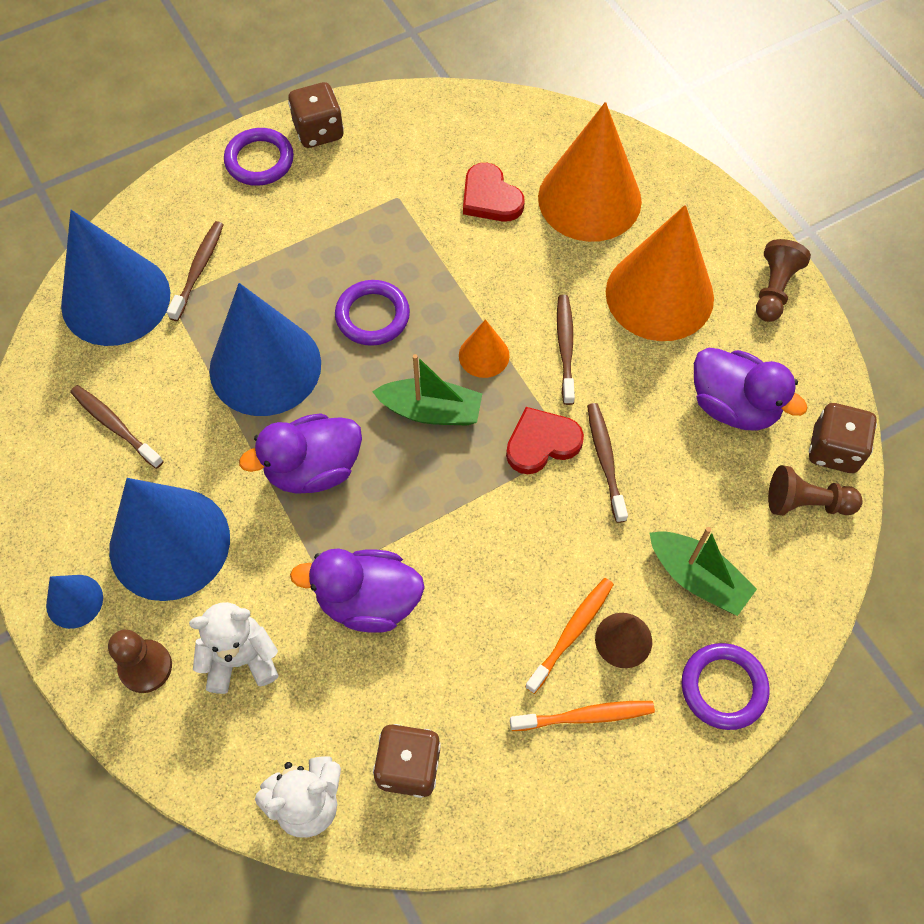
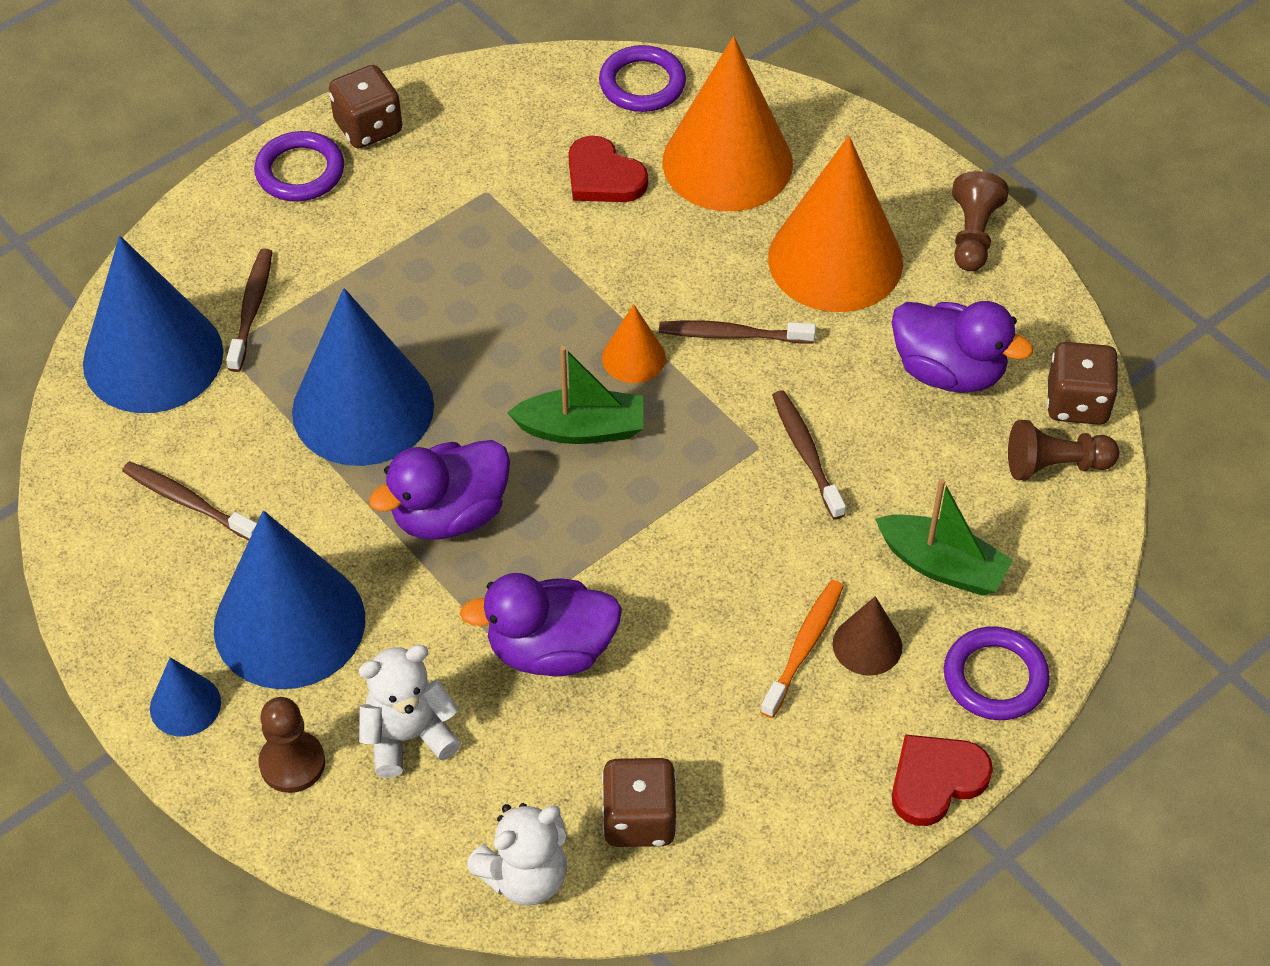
camera: 10 degrees left, 10 degrees down
(372, 316) = (485, 332): purple ring -> purple ring (642, 84)
(541, 443) = (725, 445): red heart -> red heart (936, 780)
(565, 347) = (732, 335): brown toothbrush -> brown toothbrush turned 75 degrees counterclockwise
(585, 716) = (839, 733): orange toothbrush -> none

